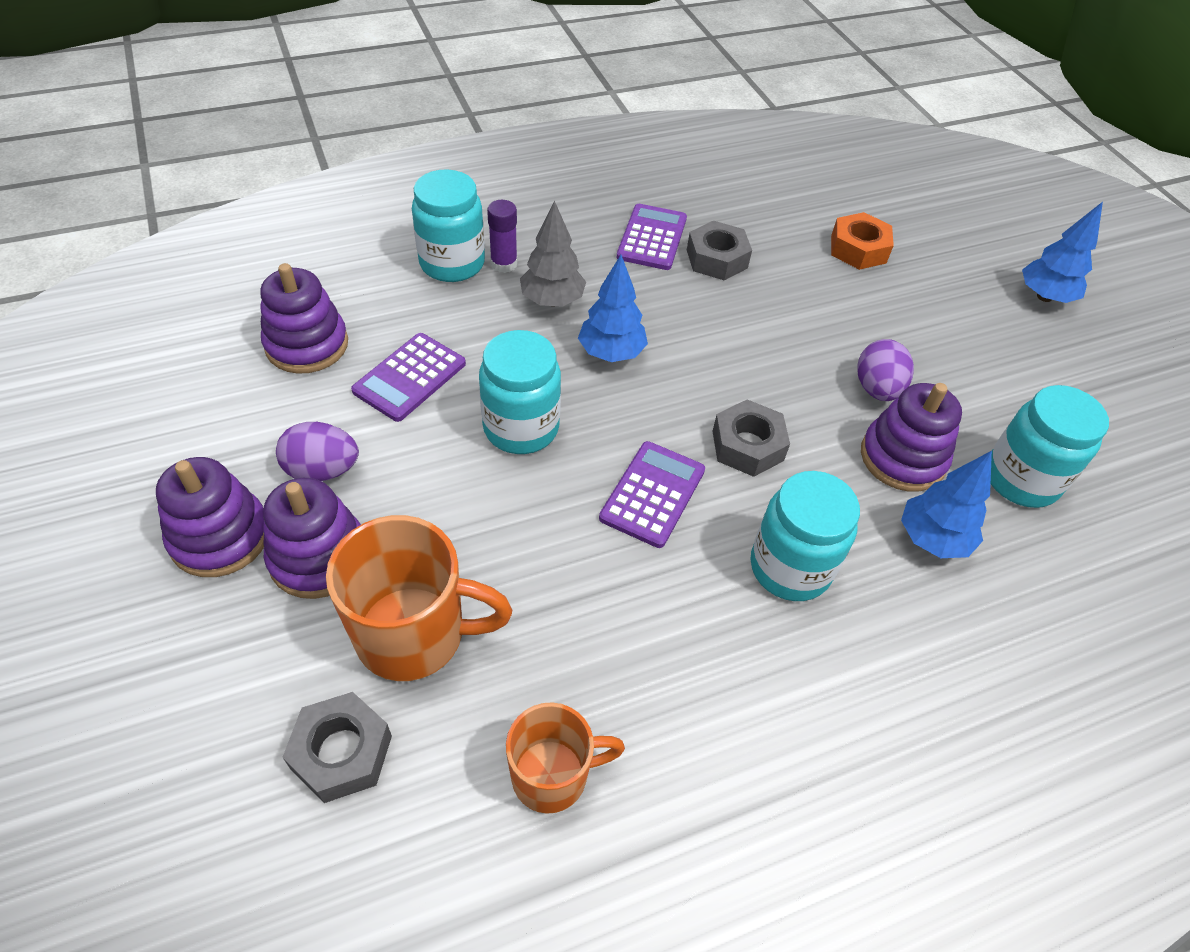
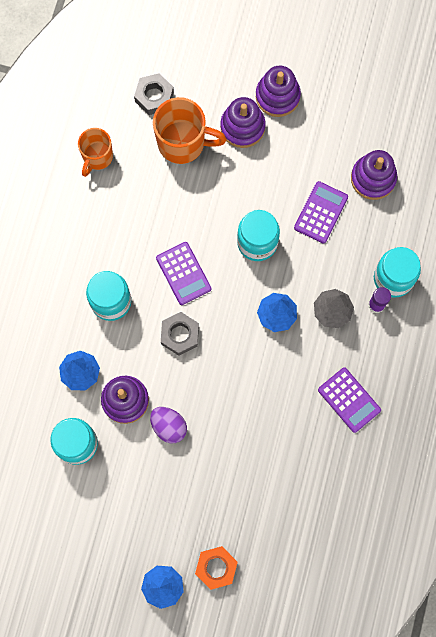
camera: 130 degrees right, 25 degrees up
(322, 470) = (287, 149): purple egg -> none
(410, 377) = (321, 212): purple calculator -> purple calculator turned 45 degrees clockwise
(414, 634) = (183, 143): orange mug -> orange mug turned 120 degrees counterclockwise
(716, 259) = (309, 423): grey nut -> none
(858, 249) = (266, 513): orange nut -> orange nut (216, 567)

